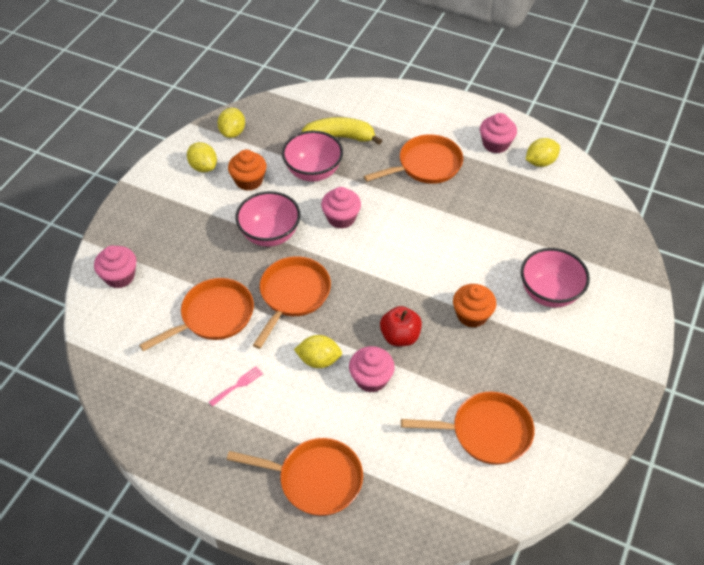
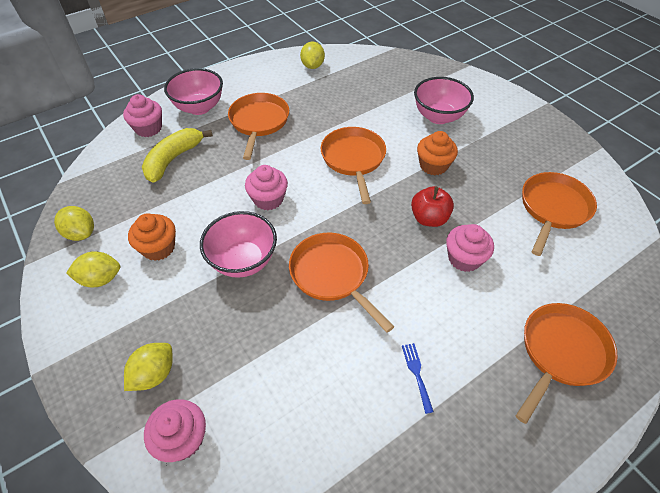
camera: 60 degrees left, 0 degrees up
(213, 316) = (312, 358): orange pan -> orange pan (353, 159)
(238, 385) = (416, 373): pink fork -> blue fork
(313, 172) = (196, 194): pink bowl -> pink bowl (199, 107)
(319, 360) = (422, 288): yellow lemon -> yellow lemon (154, 374)
(495, 144) = (274, 78): pink cupcake -> pink cupcake (148, 128)

